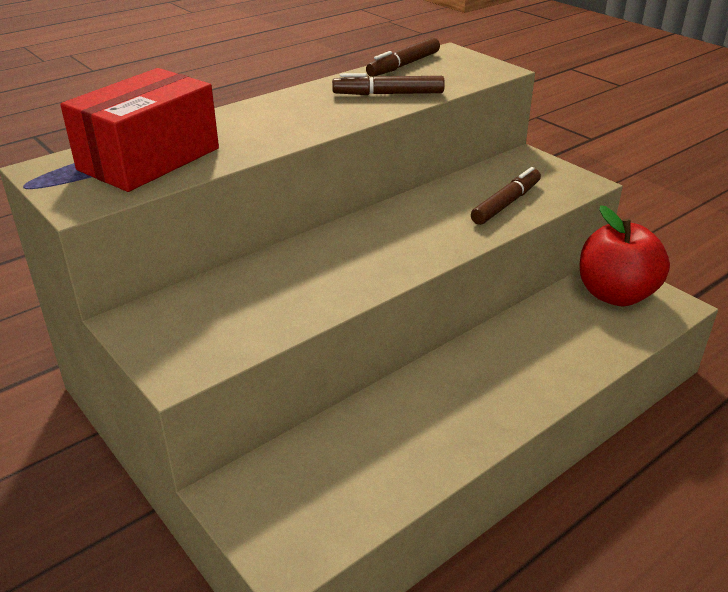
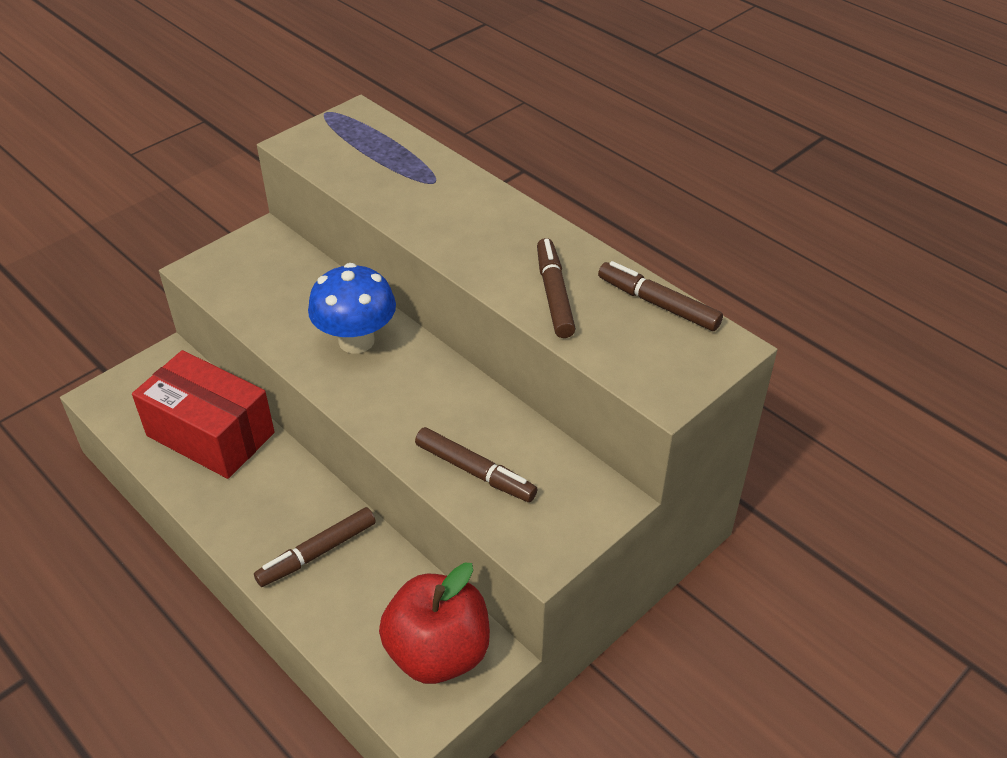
camera: 85 degrees right, 10 degrees up
(149, 159) = (375, 160): red box -> red box (210, 434)
(339, 257) = (356, 341): none -> blue mushroom
(529, 358) = (317, 553): none -> brown marker

